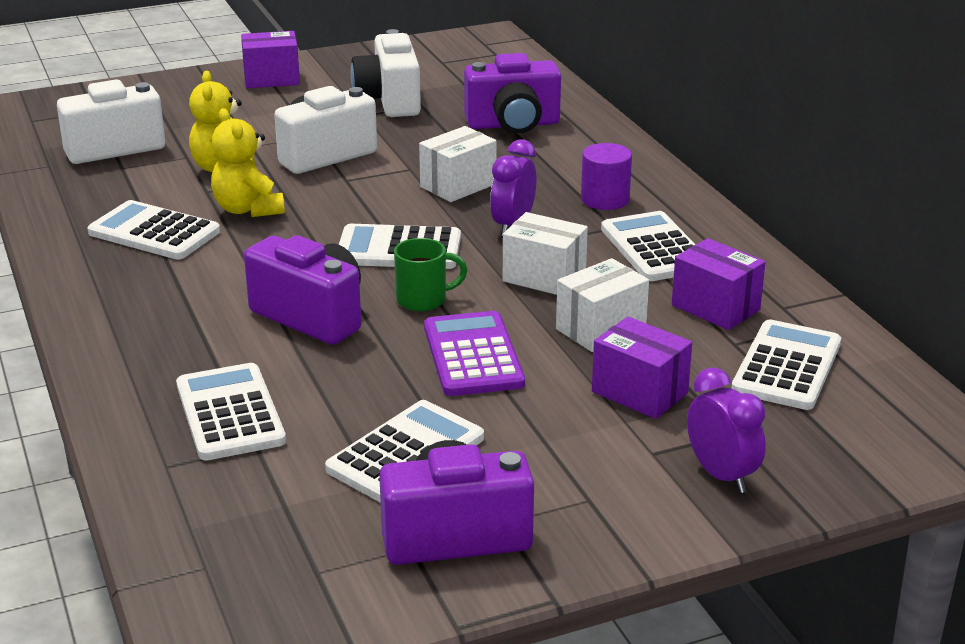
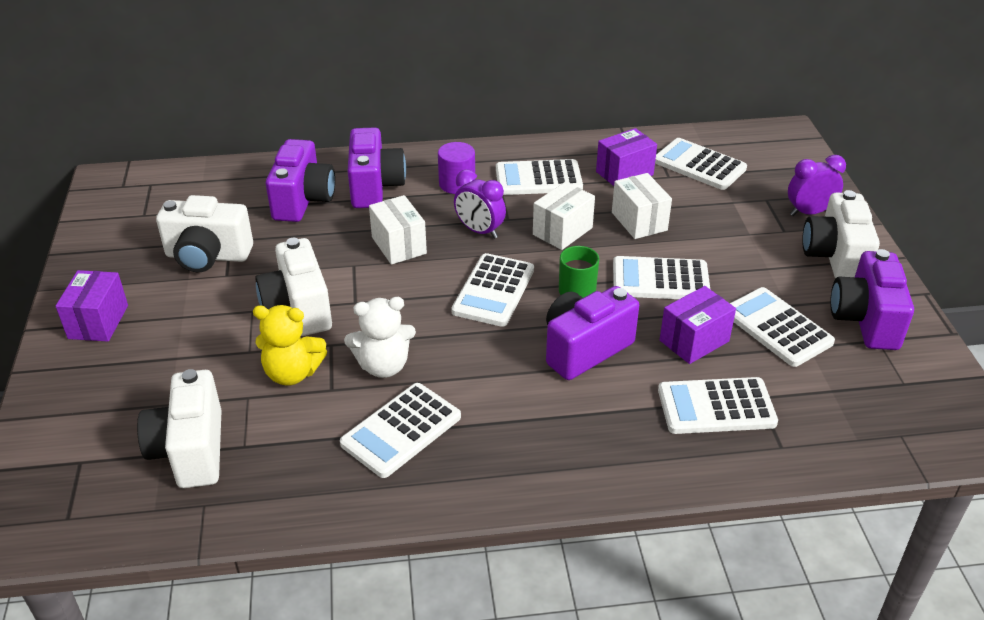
camera: 75 degrees left, 10 degrees up
(248, 209) = (383, 366): yellow teddy bear -> white teddy bear
(473, 355) = (660, 280): purple calculator -> white calculator
(565, 155) = (375, 187): none -> purple camera
(607, 503) = (835, 257): none -> white camera
(639, 392) = (718, 222): purple box -> purple box (694, 341)

